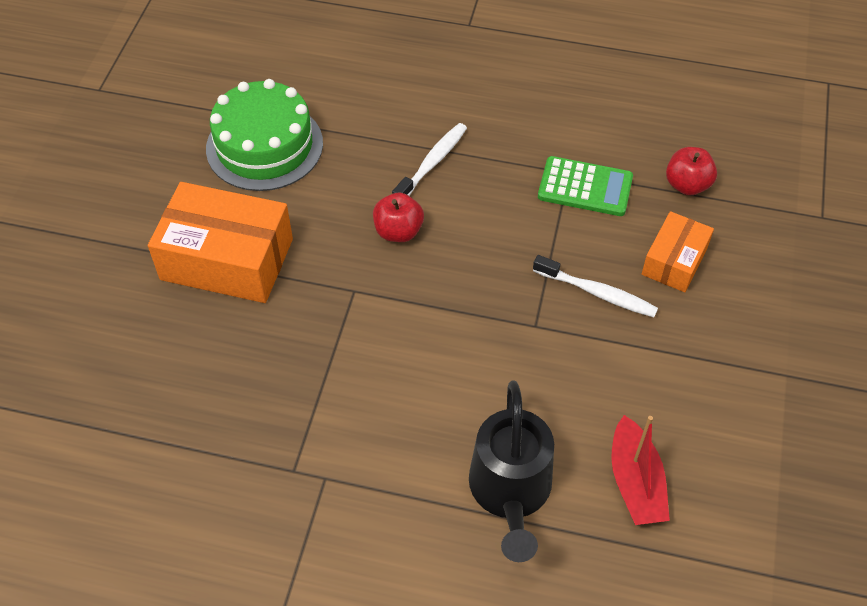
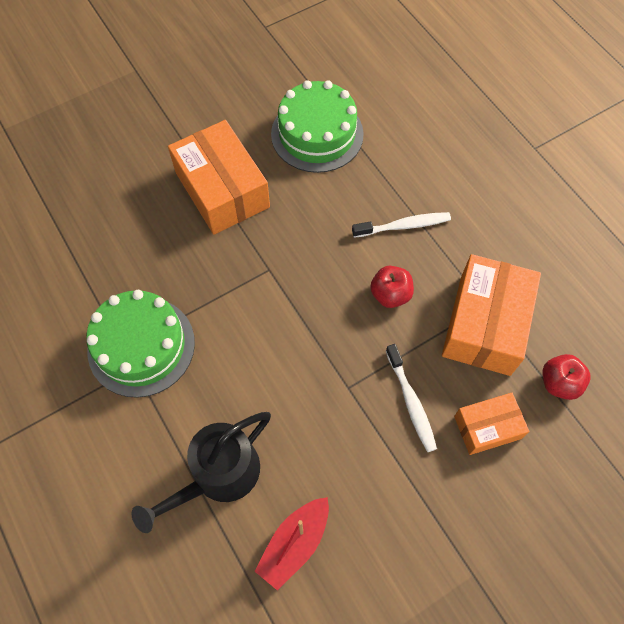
camera: 45 degrees right, 10 degrees up
(309, 453) = (141, 346): none -> green cake
(398, 231) = (334, 254): red apple -> red apple (390, 294)
(585, 187) = (485, 324): green calculator -> orange box

